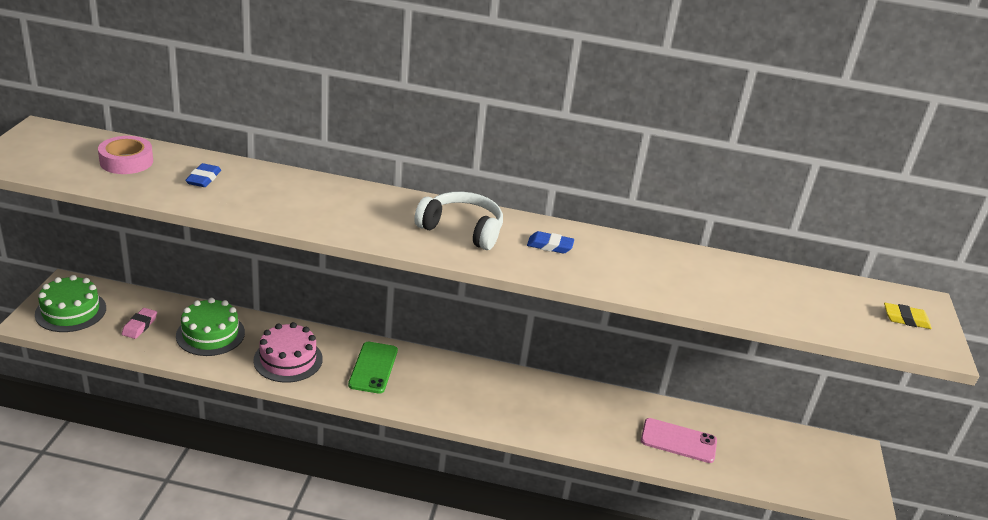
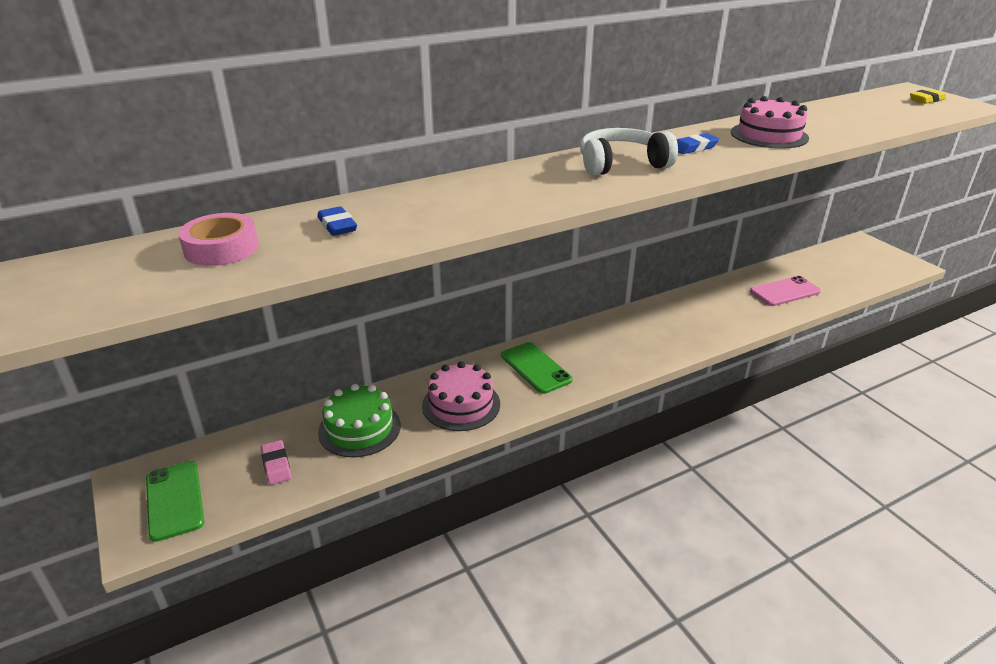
camera: 35 degrees left, 0 degrees up
(71, 311) = (175, 500): green cake -> green phone
(641, 268) = (769, 135): none -> pink cake

